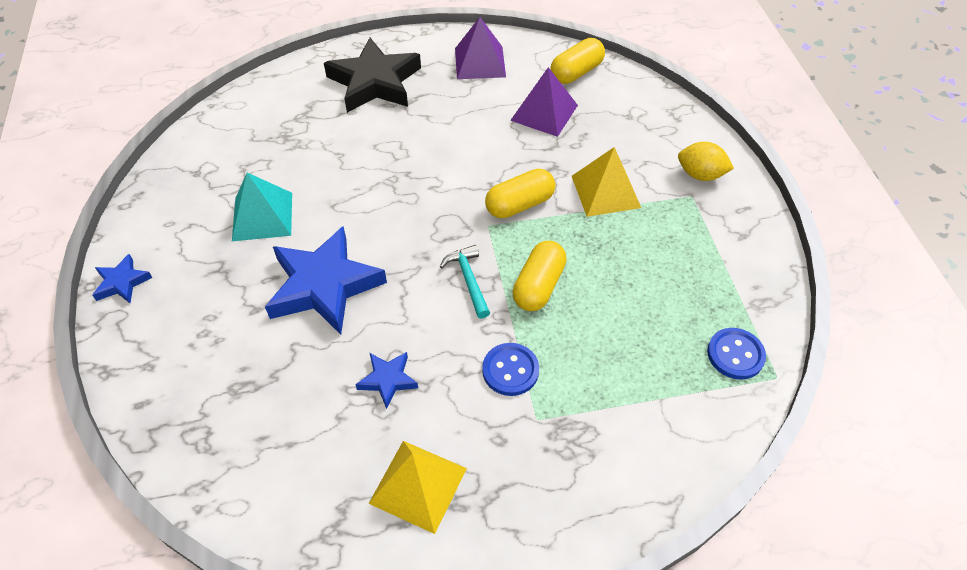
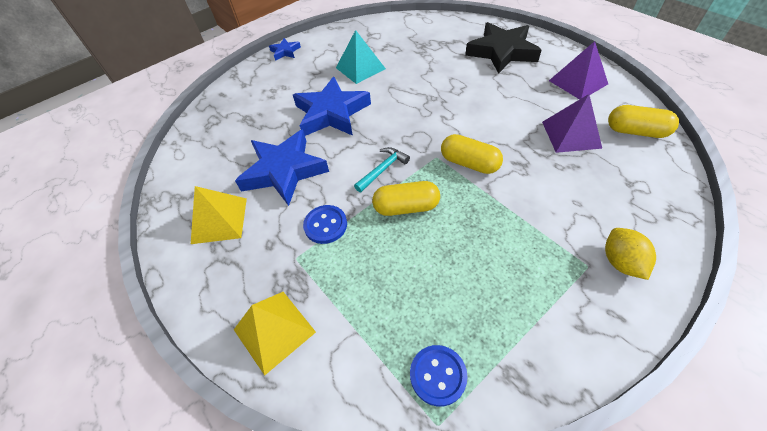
camera: 65 degrees right, 0 degrees up
(388, 380) = (284, 171): blue star -> blue star, size x2.12
(605, 191) = (531, 205): yellow pyramid -> yellow pyramid (274, 330)

